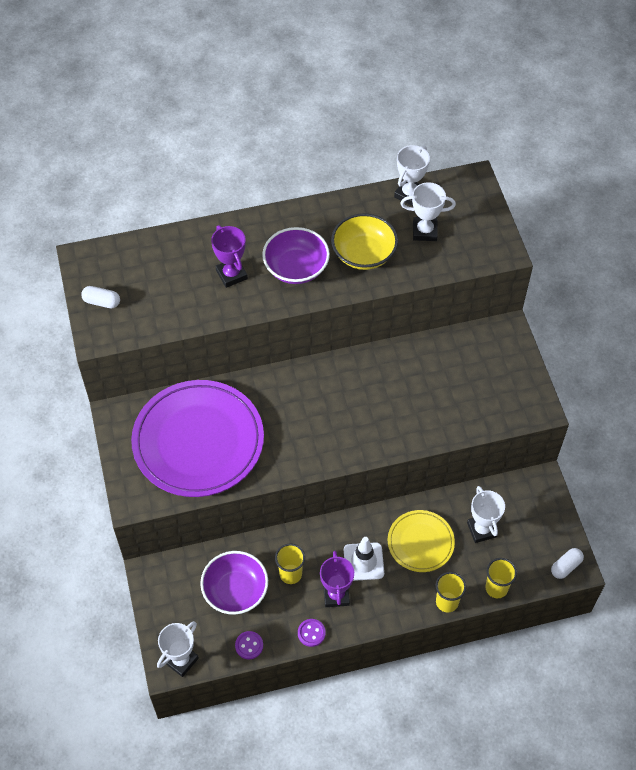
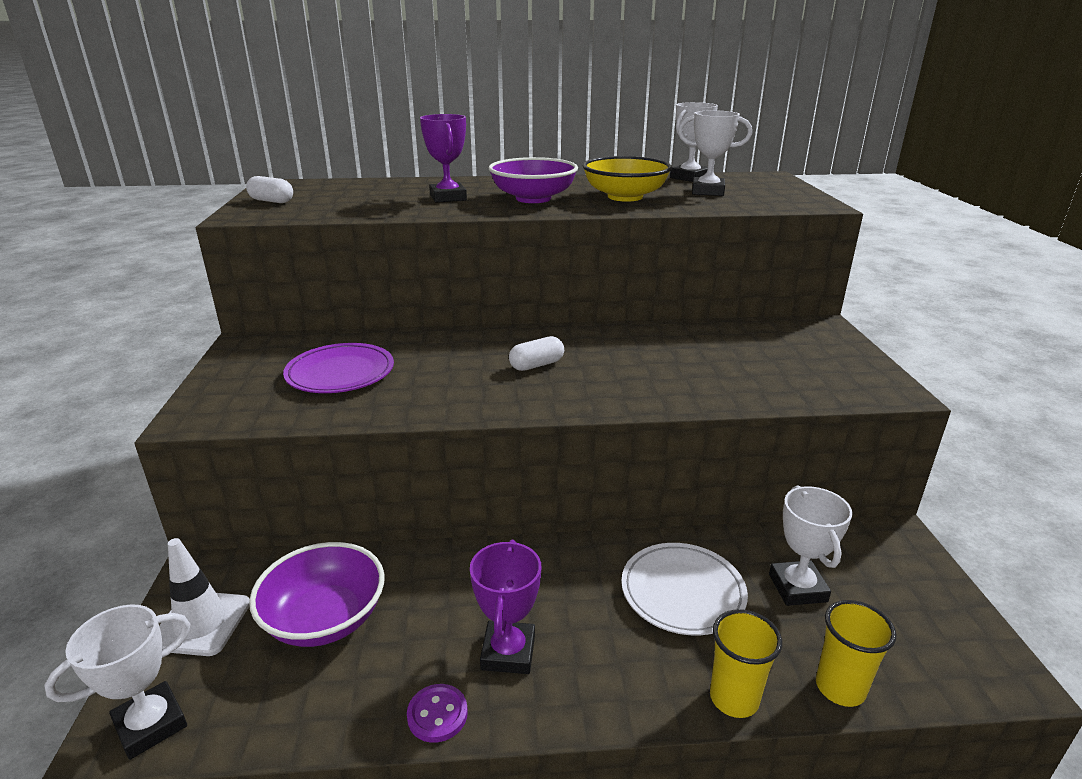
camera: 10 degrees right, 30 degrees down
(198, 441) = (340, 373): purple plate -> purple plate, size x0.52
(249, 645) = (301, 718): purple button -> none
(290, 574) = (435, 607): yellow cup -> none
(363, 561) = (573, 606): white traffic cone -> white traffic cone (201, 623)
(420, 542) = (682, 592): yellow plate -> white plate
(566, 566) = (984, 669): white capsule -> white capsule (536, 365)

